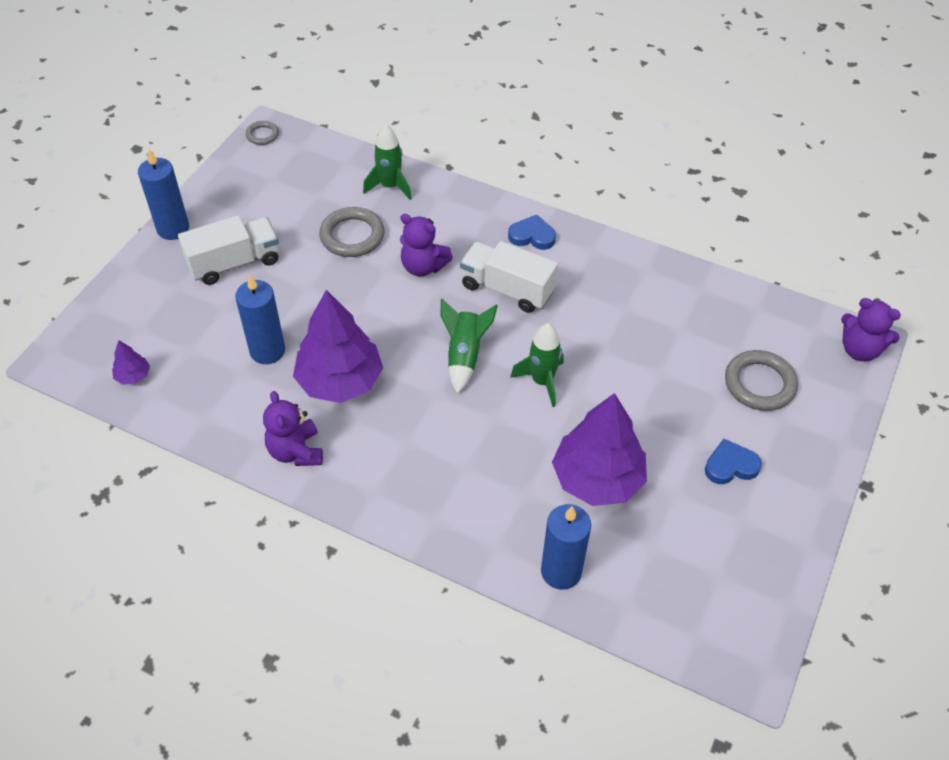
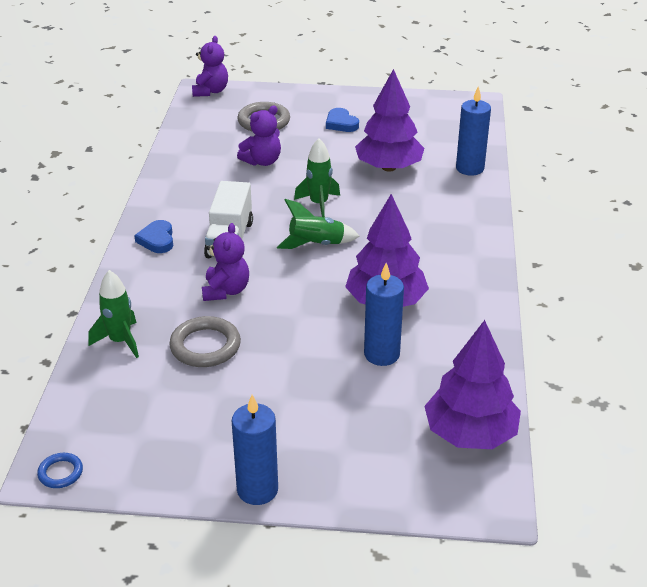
camera: 110 degrees left, 15 degrees down
(133, 376) = (470, 433): purple tree -> purple tree, size x2.37
(234, 263) = (284, 417): white truck -> none
(262, 135) = (60, 473): grey ring -> blue ring
(296, 451) = (471, 304): purple teddy bear -> purple teddy bear (262, 161)

